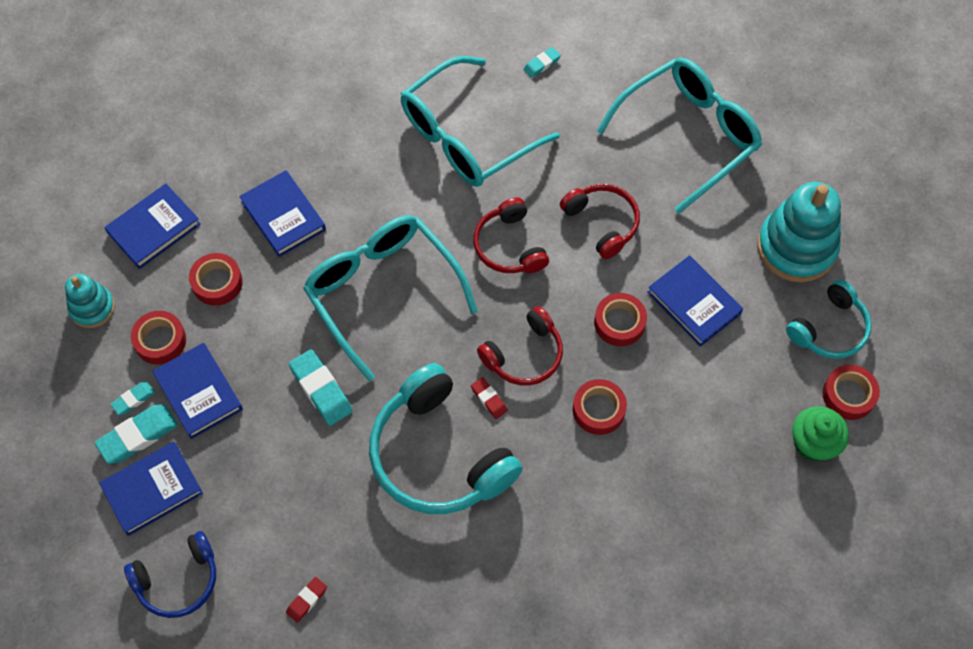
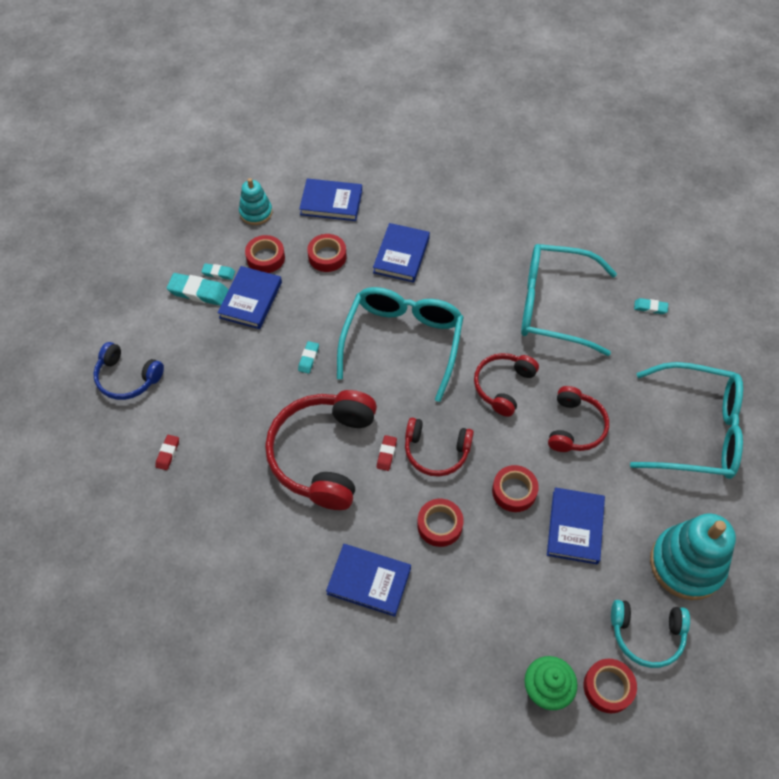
camera: 50 degrees right, 5 degrees down
(152, 490) = (172, 324): blue book -> blue book (369, 581)
(307, 600) = (168, 453): red eraser -> red eraser turned 75 degrees counterclockwise
(321, 389) = (308, 358): turquoise eraser -> turquoise eraser, size x0.55
(438, 455) = (323, 454): turquoise headphones -> red headphones

